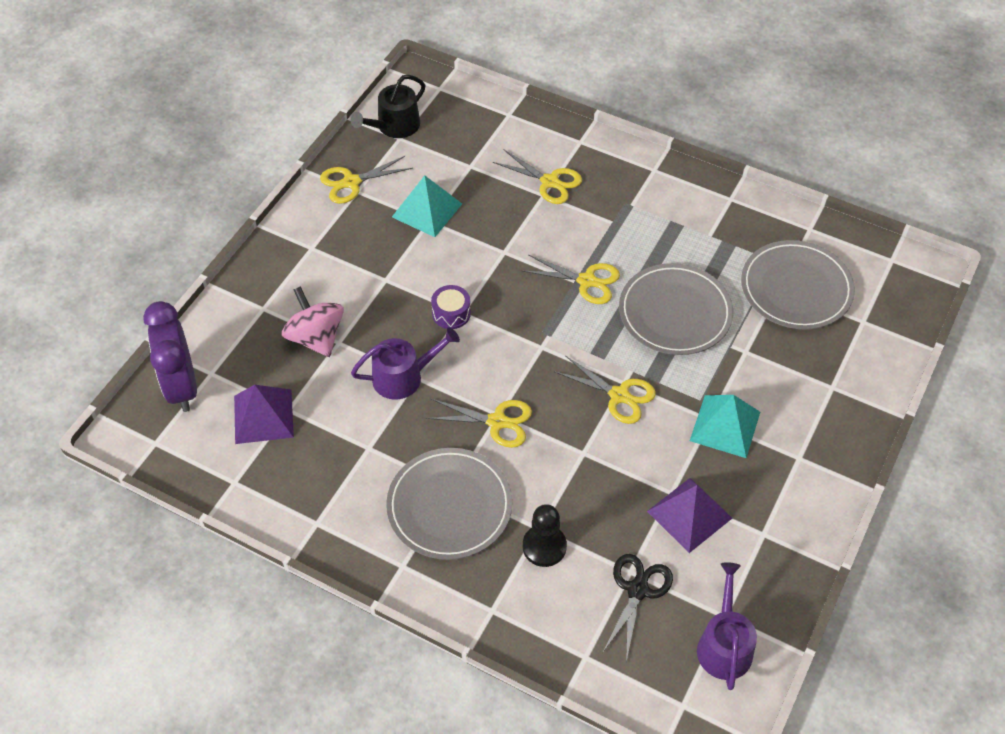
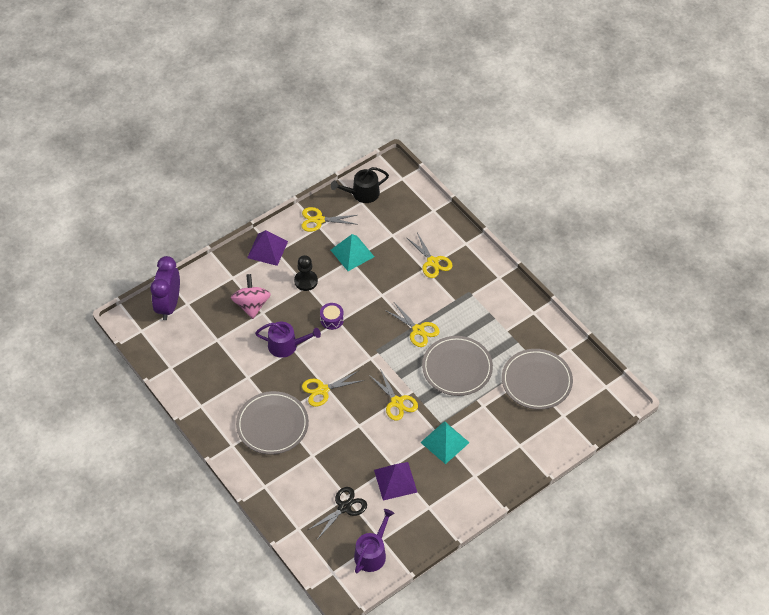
camera: 25 degrees right, 0 degrees up
(263, 416) = (202, 338): purple pyramid -> purple pyramid (267, 249)
(497, 422) = (322, 390): yellow scissors -> yellow scissors turned 120 degrees clockwise
(544, 546) = (309, 465): black pawn -> black pawn (306, 281)

